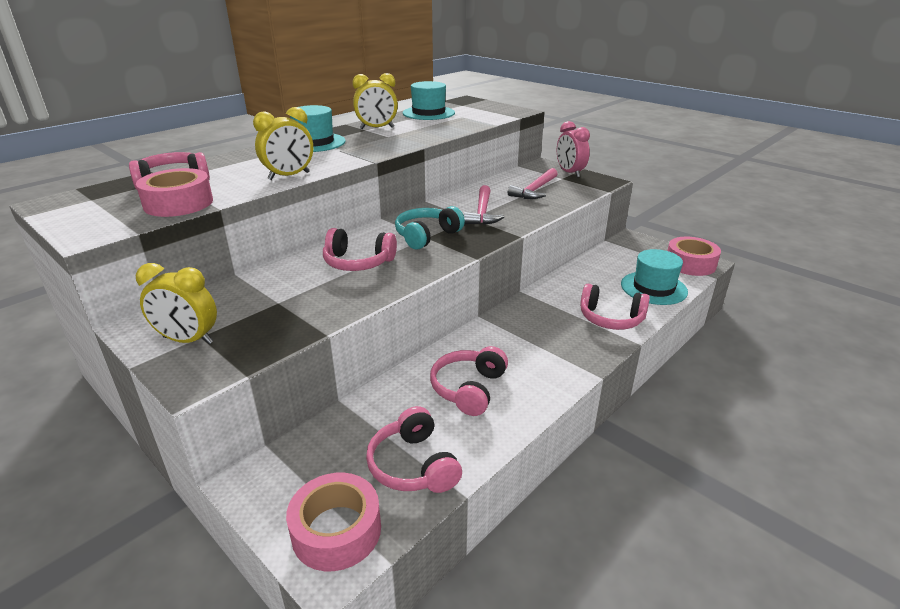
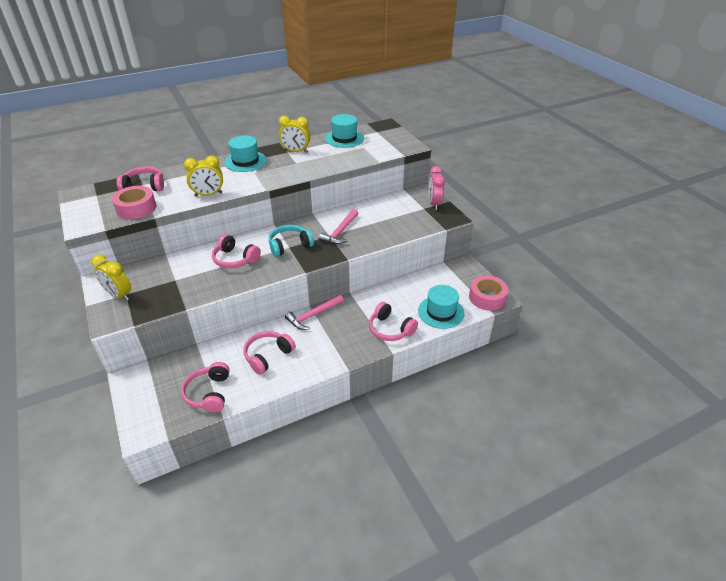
camera: 20 degrees right, 10 degrees up
(336, 530) = (154, 416): pink tape -> none
(534, 190) = (393, 217): pink hammer -> pink hammer (313, 315)

